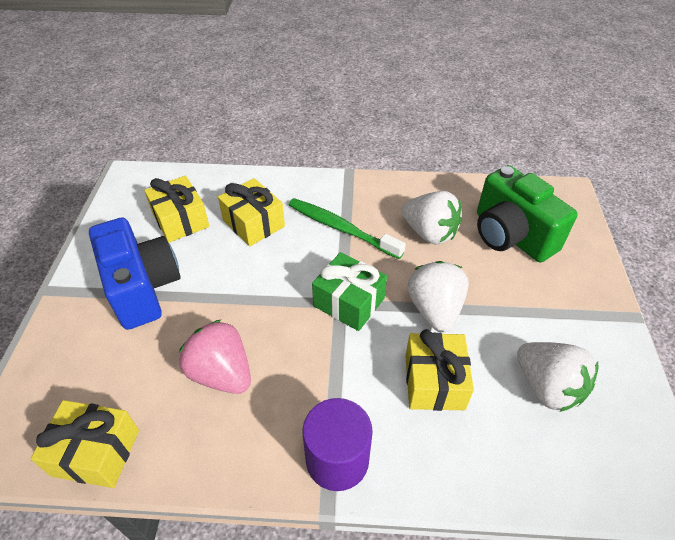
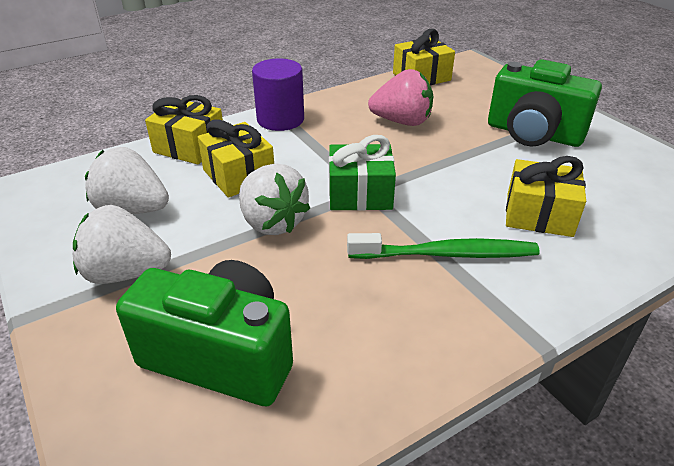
camera: 145 degrees right, 10 degrees down
(142, 288) = (533, 134): blue camera -> green camera
(181, 220) = (604, 185): yellow gift -> yellow gift (189, 147)
(429, 233) = (339, 301): white strawberry -> white strawberry (126, 273)

